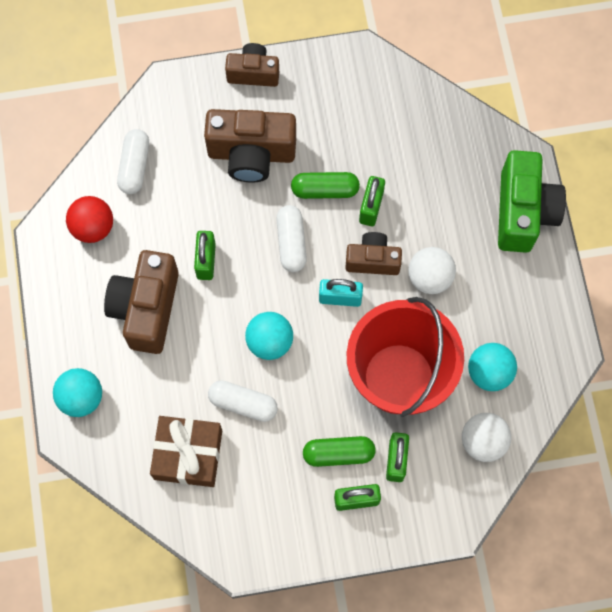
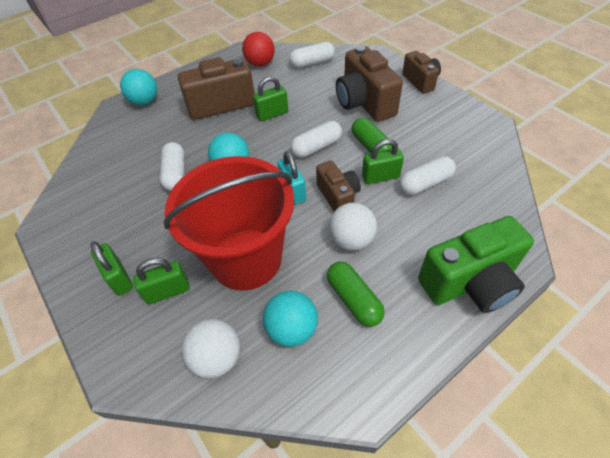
camera: 65 degrees right, 20 degrees down
(188, 454) = (123, 162): brown gift -> none
(338, 453) = (158, 247): green capsule -> green capsule (353, 299)
(403, 173) = (425, 183): none -> white capsule

